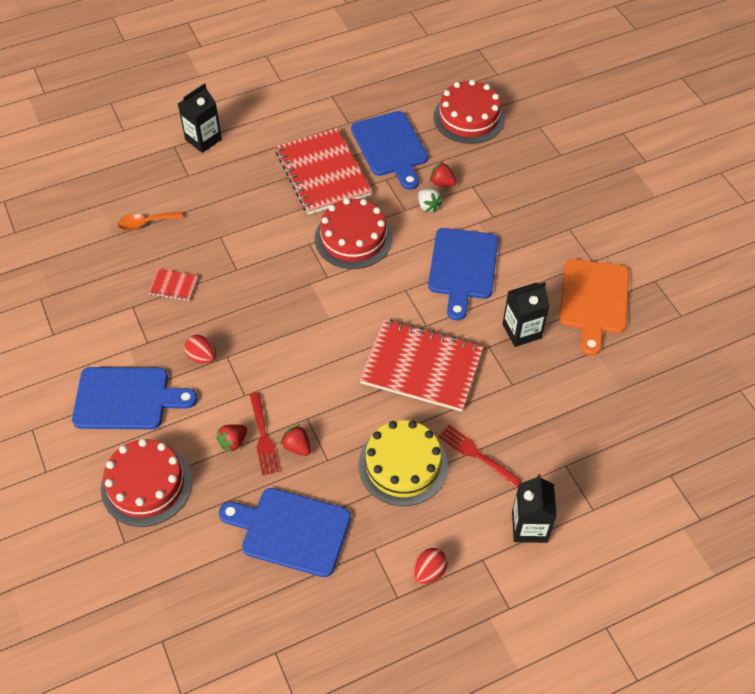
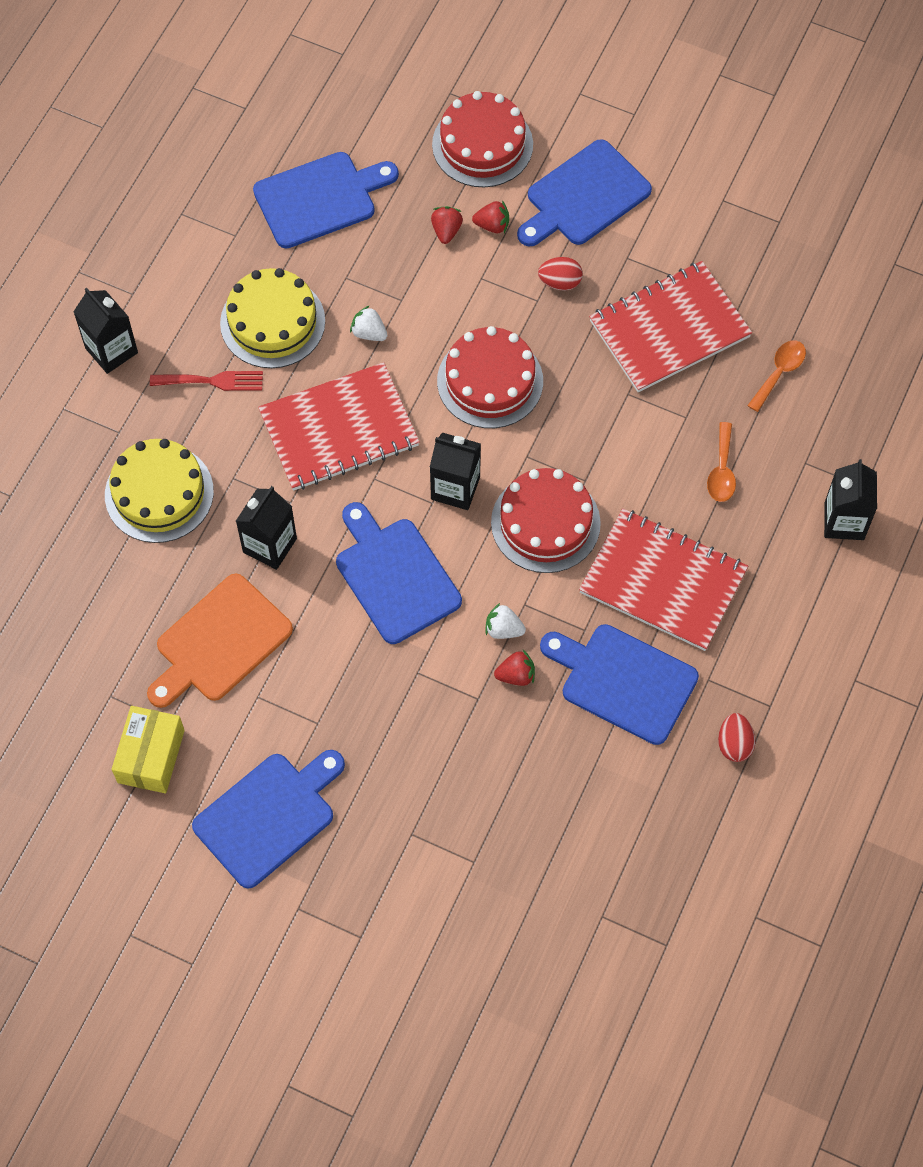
camera: 140 degrees right, 10 degrees up
(173, 286) = (669, 329): red notebook -> red notebook, size x2.36
(234, 200) = (721, 471): none -> orange spoon
(263, 437) = (423, 254): red fork -> none
(297, 447) = (384, 268): red strawberry -> red strawberry (492, 225)
(348, 412) = (369, 333): none -> white strawberry
(384, 288) = (455, 488): none -> black carton
(429, 572) = (171, 251): red egg -> red egg (734, 744)
(469, 117) = (572, 805): red cake -> red cake (490, 381)
(567, 407) = (159, 493): none -> yellow cake
(594, 300) = (219, 642): orange cutting board -> orange cutting board turned 105 degrees counterclockwise
(631, 205) = (269, 816): none -> blue cutting board
(678, 271) = (151, 756): none -> yellow box

